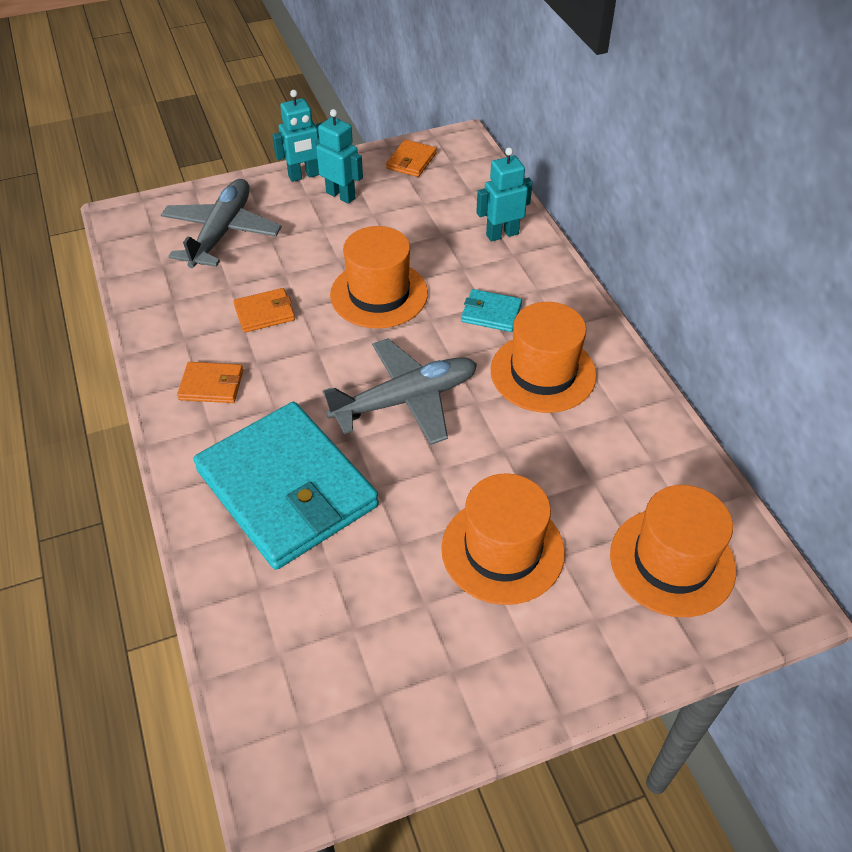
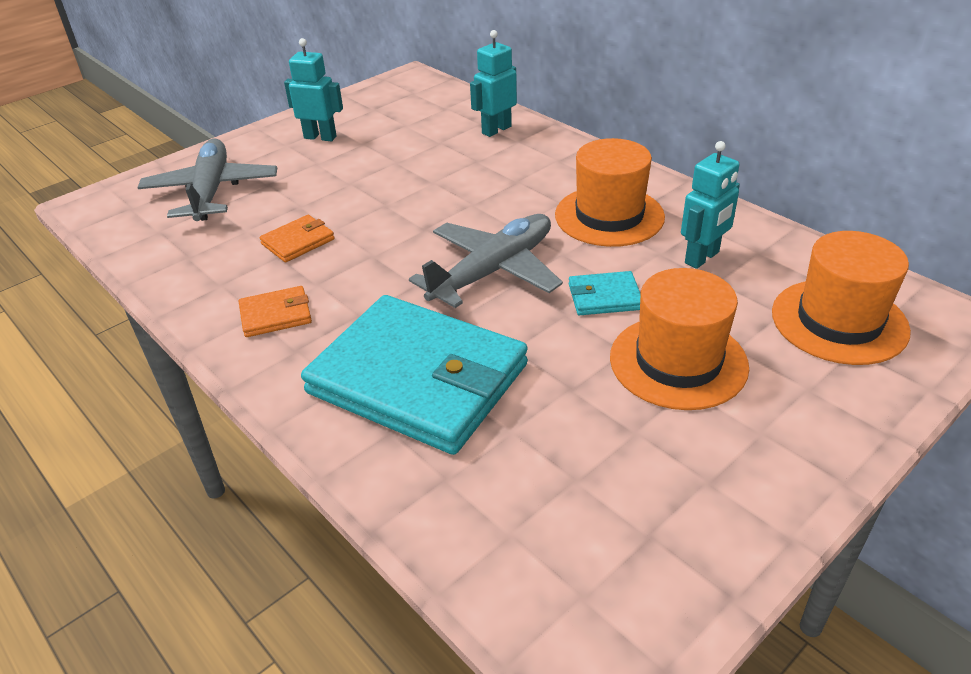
camera: 20 degrees left, 10 degrees down
(304, 176) = (273, 132): turquoise robot -> turquoise robot (702, 258)
(379, 294) = (408, 199): orange hat -> none
(411, 161) = (374, 99): orange wallet -> none
(491, 313) = (528, 186): turquoise wallet -> turquoise wallet (604, 297)

